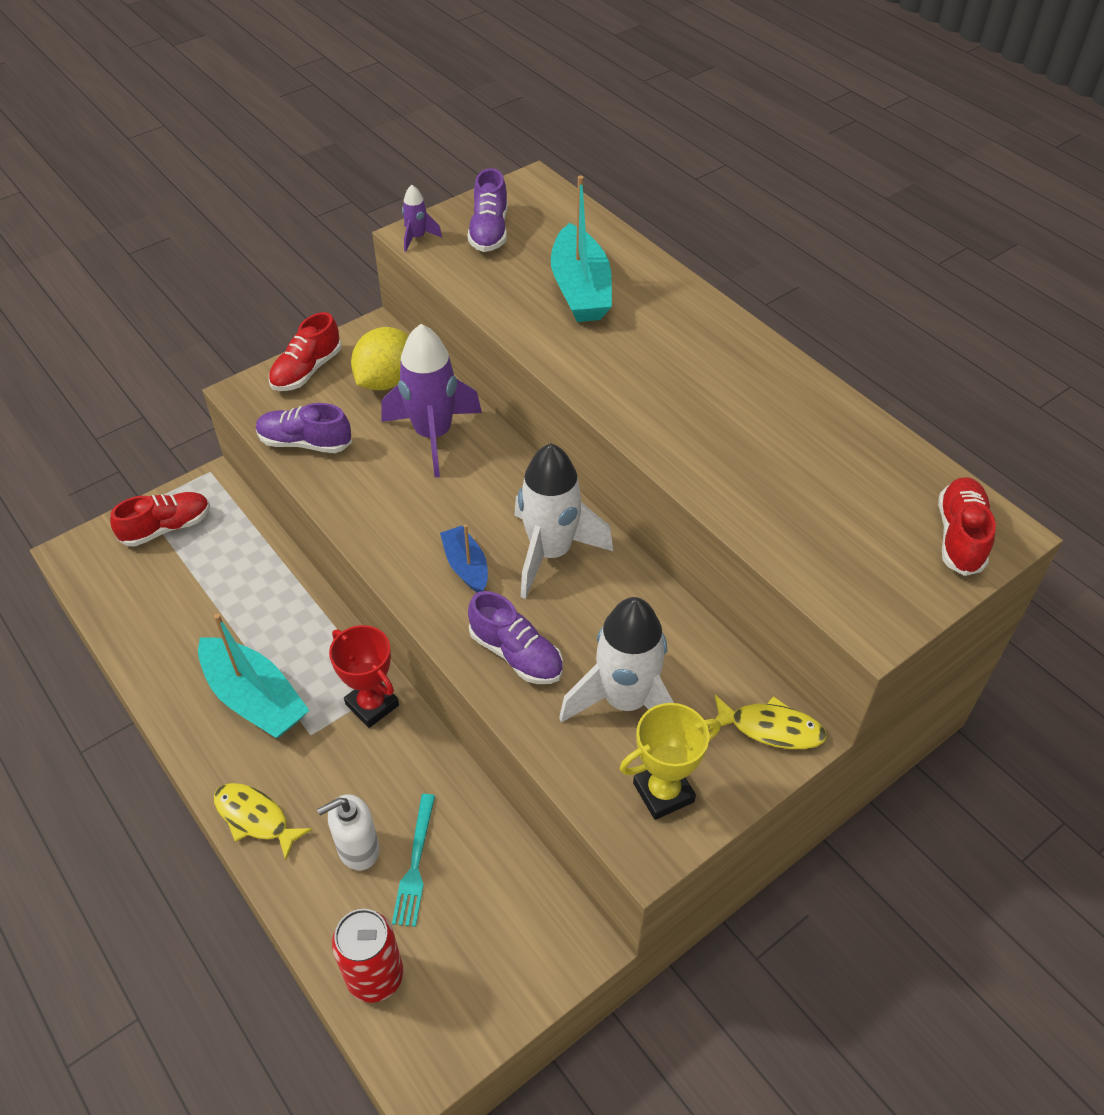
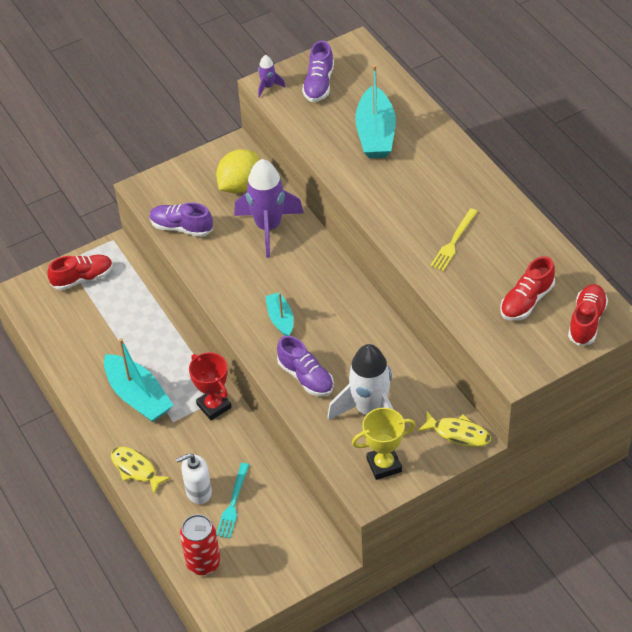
camera: 10 degrees right, 0 degrees up
(307, 370) = (185, 174): red shoe -> red shoe (526, 301)
(466, 566) = (280, 319): blue boat -> turquoise boat
(551, 553) = (337, 314): white rocket -> none
(725, 430) = (453, 242): none -> yellow fork

